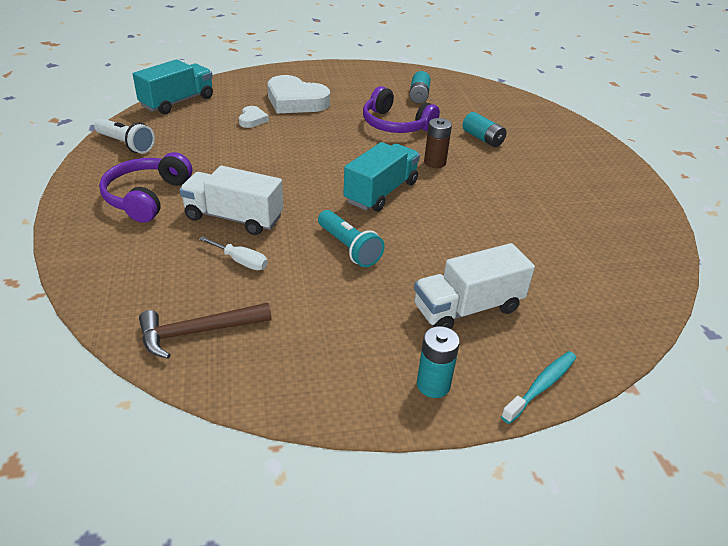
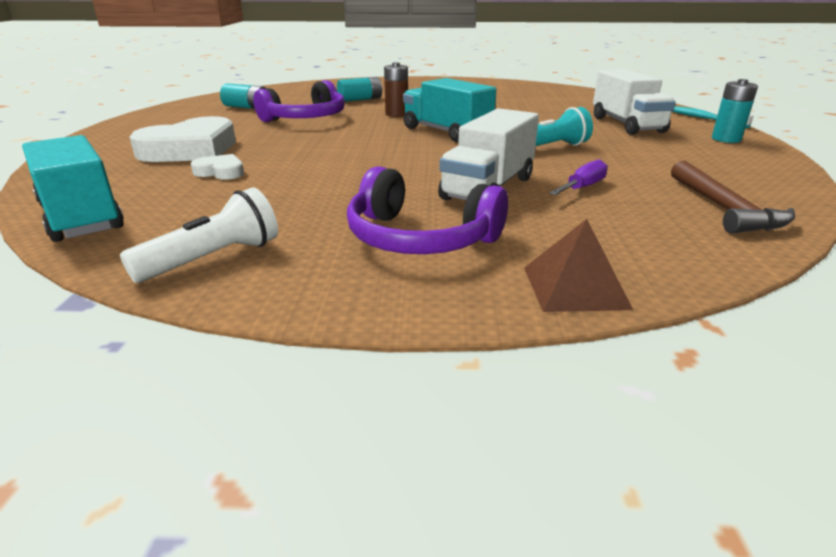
camera: 75 degrees left, 10 degrees down
(79, 249) = (575, 287): none -> brown pyramid
(241, 261) = (582, 187): white screwdriver -> purple screwdriver

